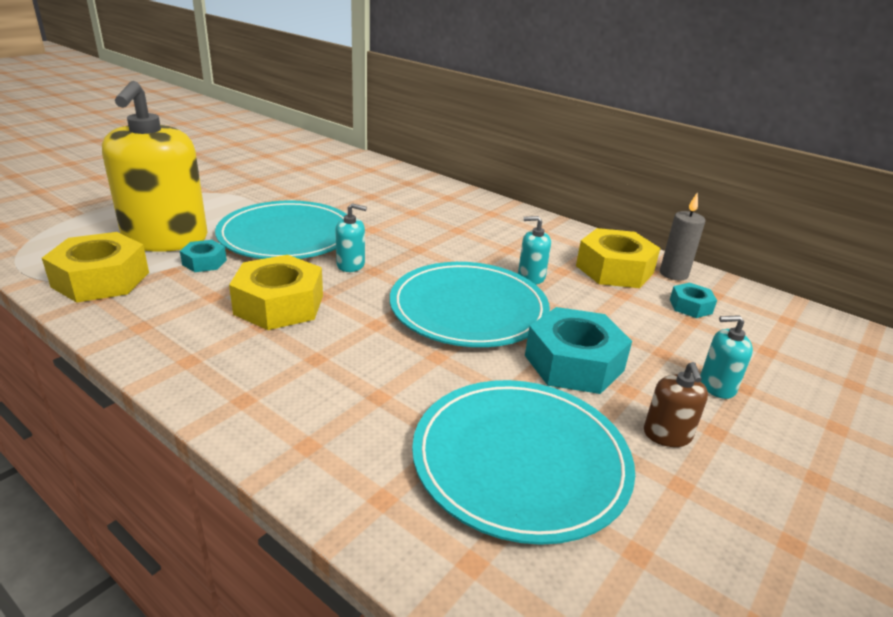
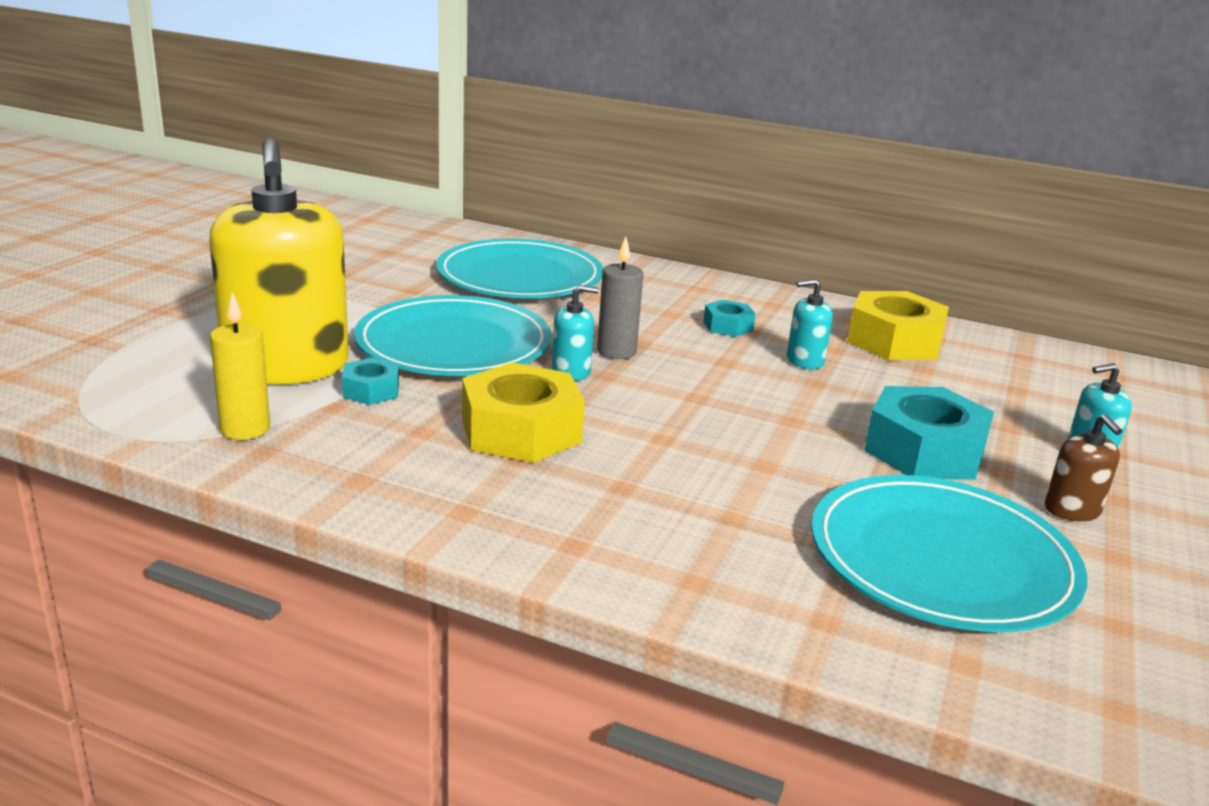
camera: 15 degrees left, 5 degrees down
(101, 279) = (245, 429): yellow nut -> yellow candle
(468, 309) = (760, 407): turquoise plate -> turquoise plate (520, 277)
(673, 274) = (963, 339): grey candle -> grey candle (616, 352)
(690, 306) = (1006, 373): turquoise nut -> turquoise nut (728, 326)

